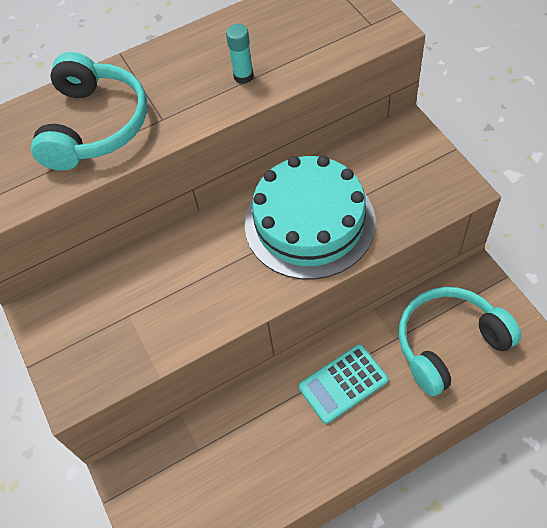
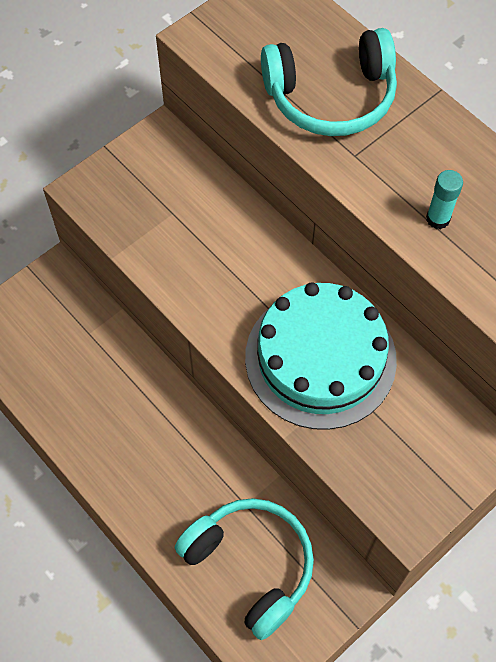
camera: 70 degrees right, 5 degrees up
(343, 383) = (181, 457): turquoise calculator -> none

